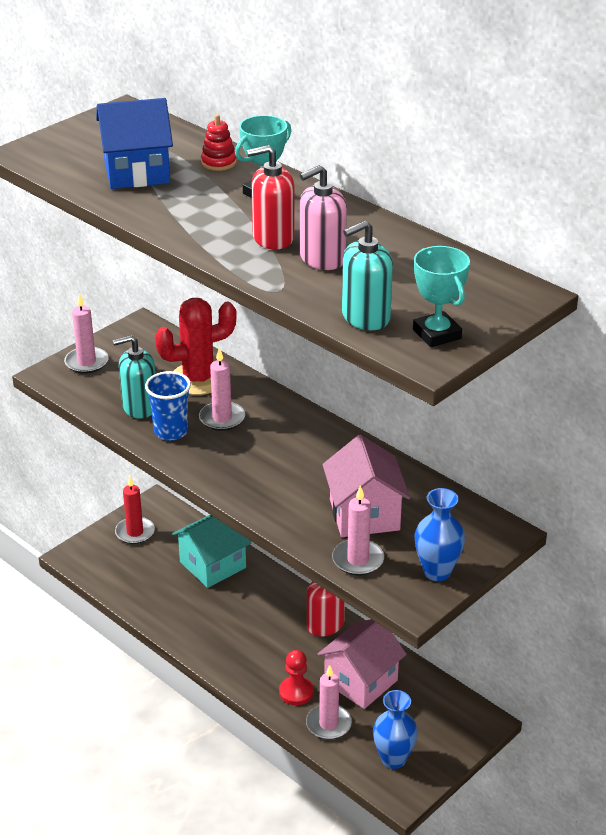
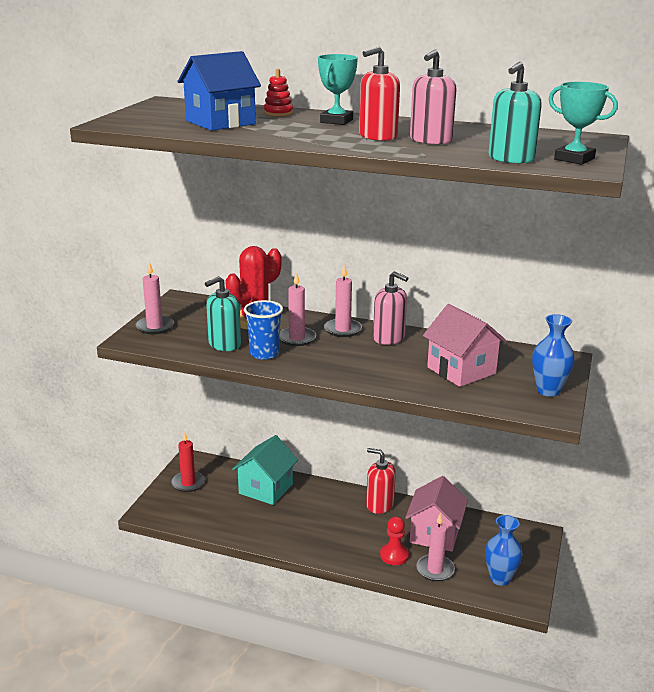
camera: 25 degrees left, 10 degrees down
(324, 445) = (389, 338): none -> pink soap dispenser
(358, 560) = (486, 397): pink candle -> pink candle (343, 330)

